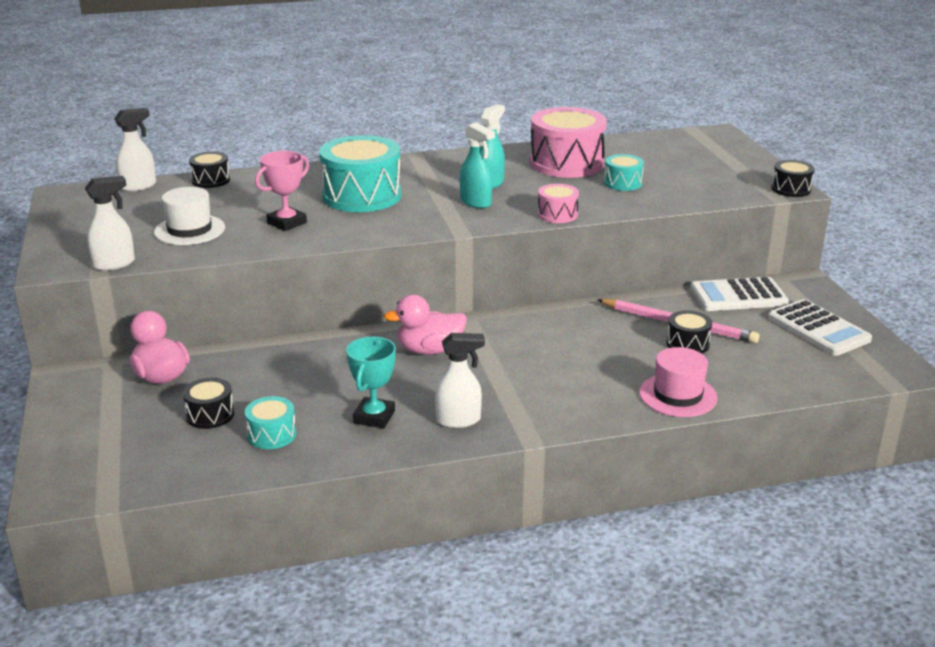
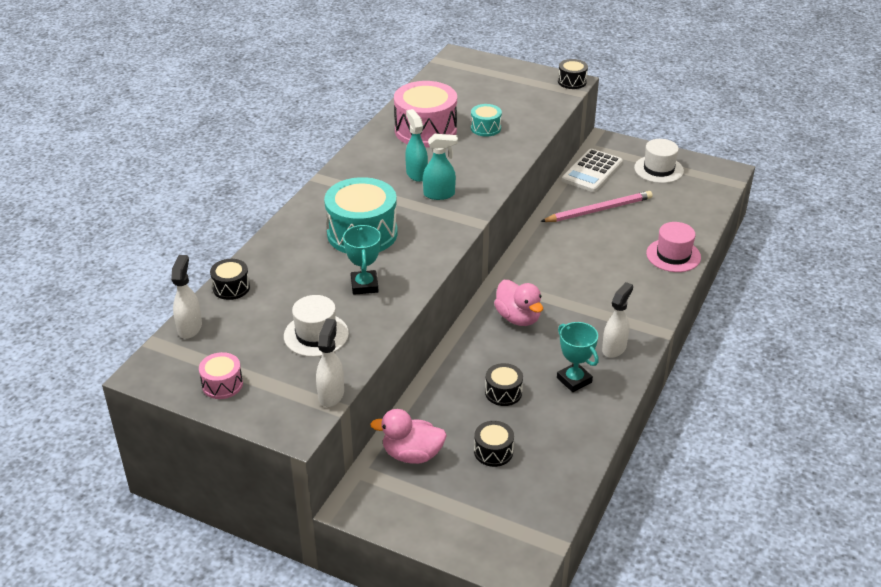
camera: 50 degrees left, 10 degrees up
(272, 435) = (549, 434): turquoise drum -> none
(286, 223) = (364, 285): pink trophy -> turquoise trophy
(429, 350) = (518, 318): pink duck -> pink duck turned 60 degrees counterclockwise
(557, 214) = (499, 174): pink drum -> pink drum (222, 384)
(687, 344) = (623, 220): black drum -> black drum (503, 392)
(818, 329) = (658, 169): white calculator -> white hat

